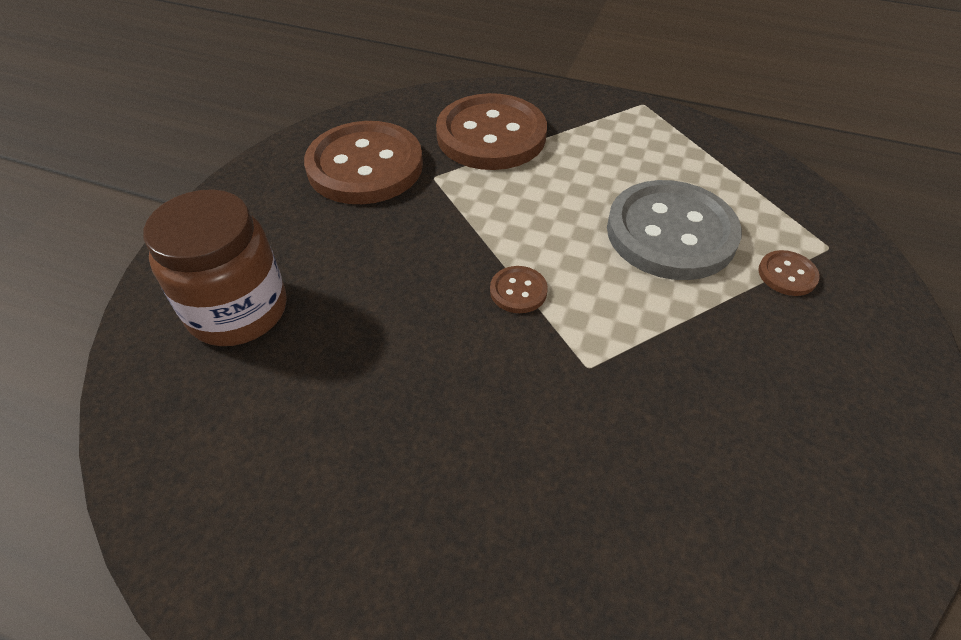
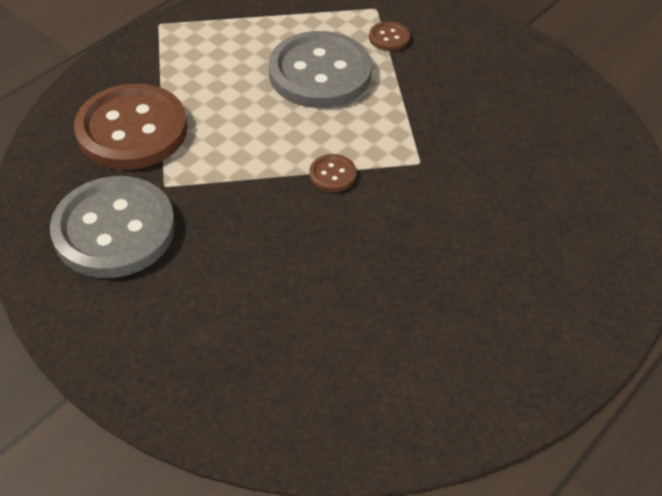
camera: 70 degrees left, 0 degrees up
(238, 310) = (258, 360): brown jar -> none
(365, 166) = (114, 230): brown button -> grey button

